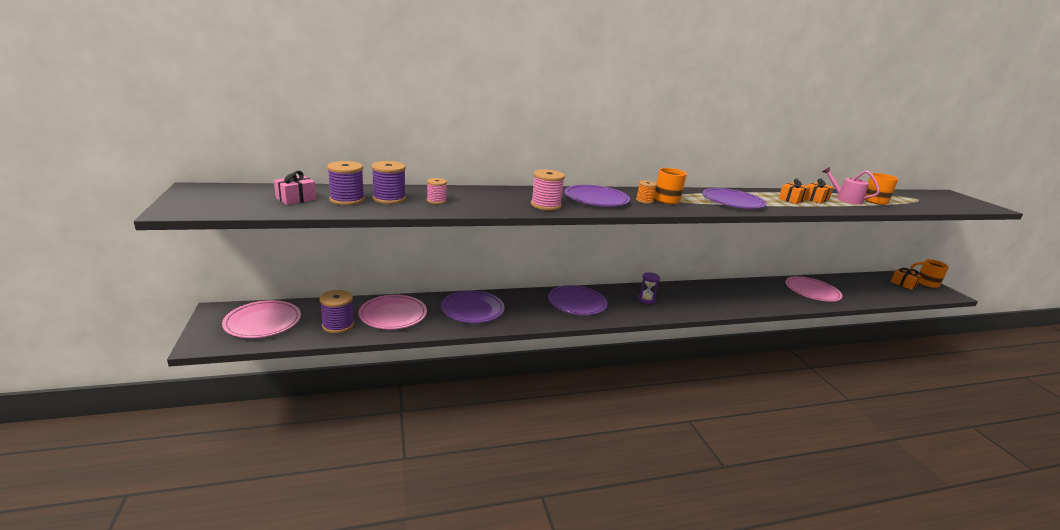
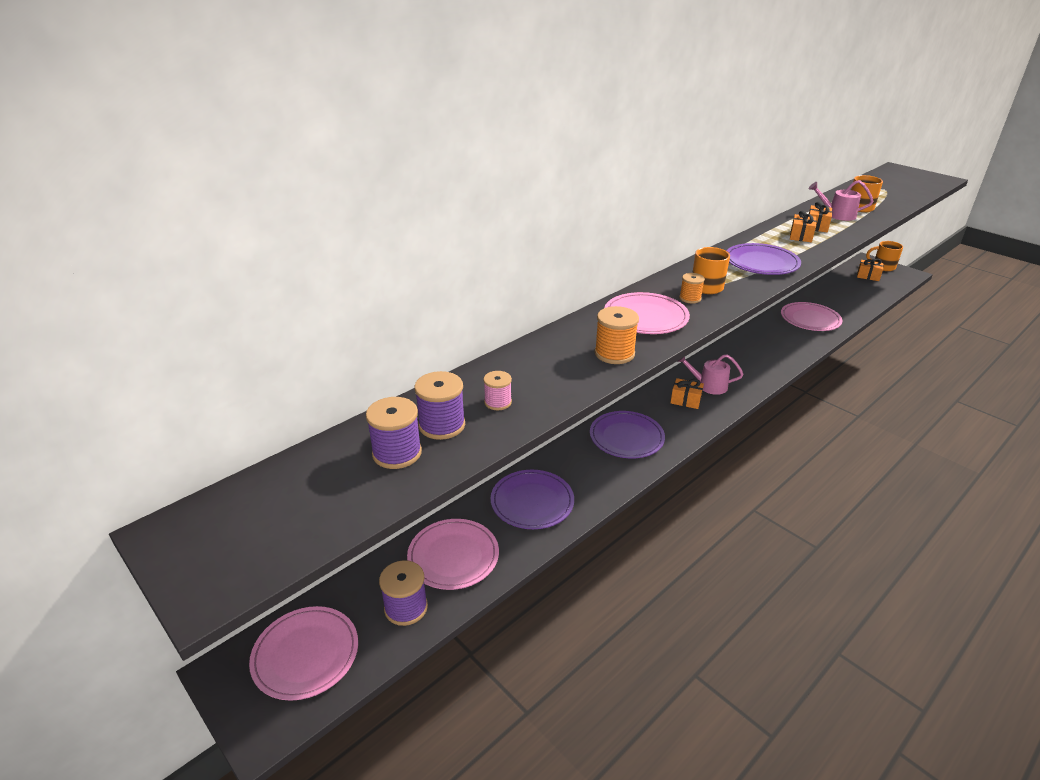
camera: 25 degrees left, 10 degrees up
(296, 199) = (333, 484): pink gift -> none
(546, 205) = (614, 353): pink spool -> orange spool
(596, 199) = (645, 317): purple plate -> pink plate
(646, 300) = (685, 400): purple hourglass -> orange gift
(675, 298) = (708, 385): none -> pink watering can

